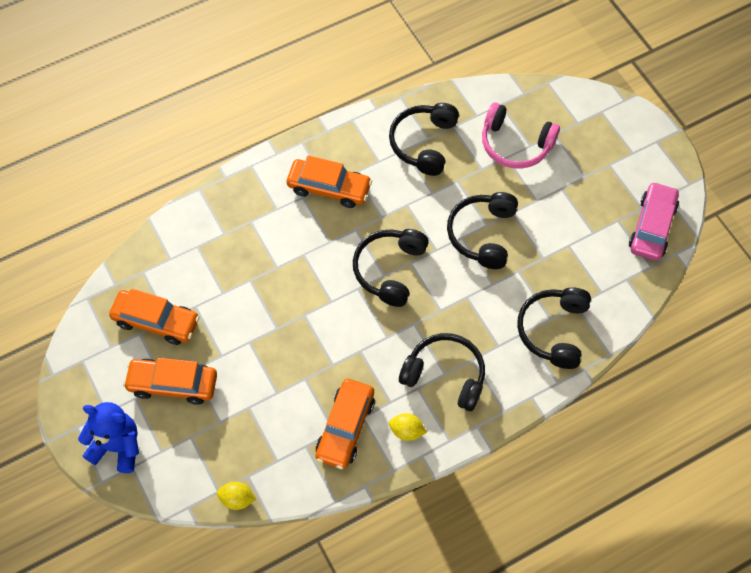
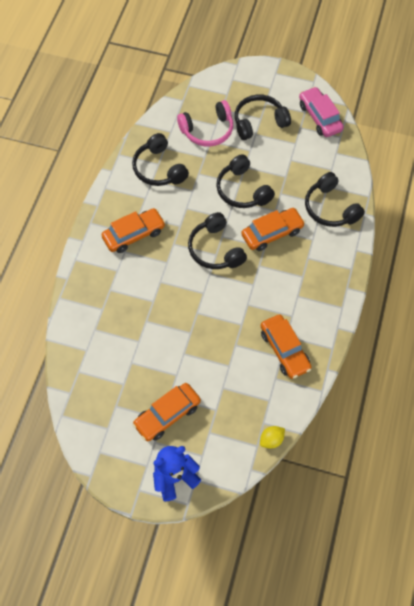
camera: 45 degrees left, 0 degrees up
(156, 321) = (118, 391): orange car -> orange car (272, 233)
(407, 431) = (316, 322): yellow lemon -> none
(445, 375) = (304, 277): black headphones -> black headphones (259, 122)

